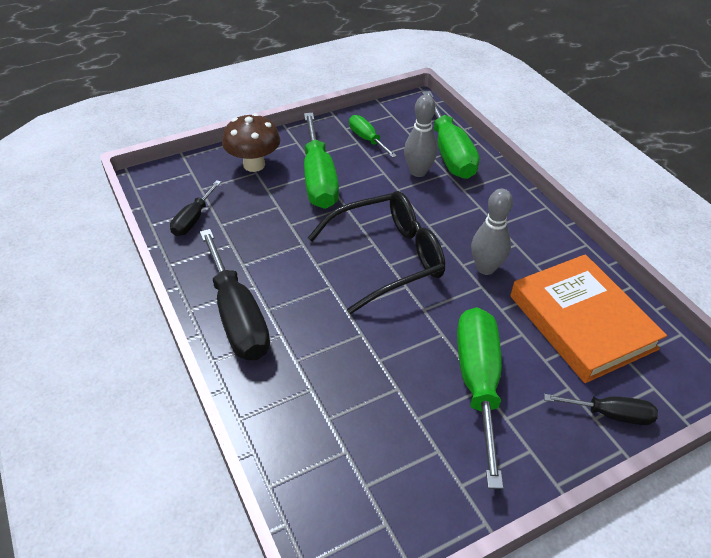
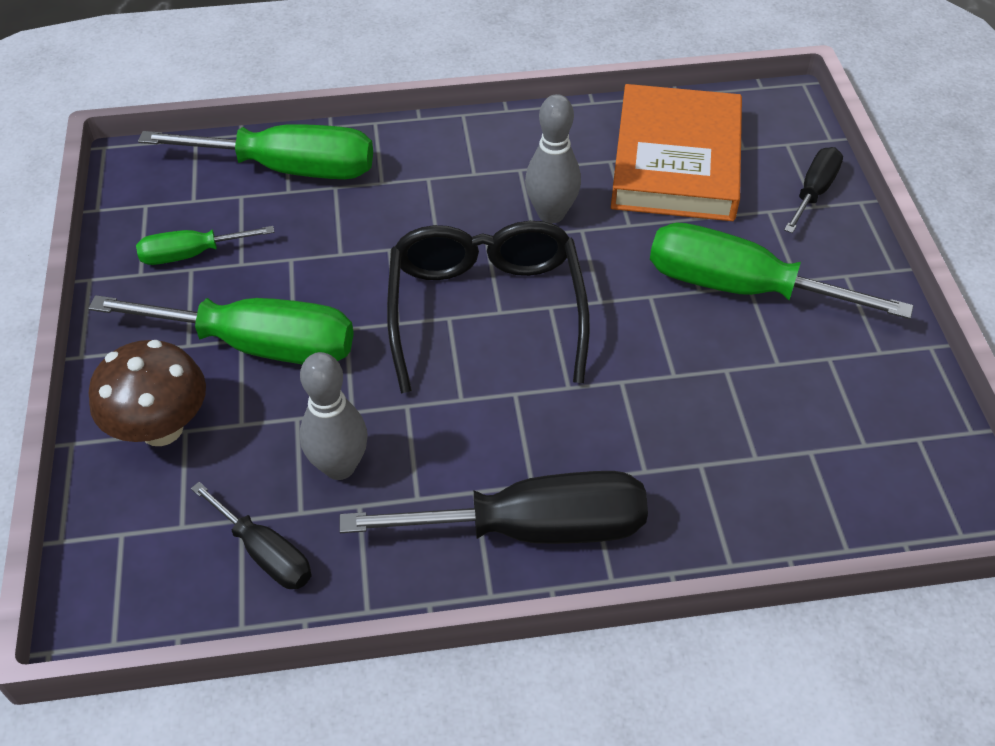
camera: 70 degrees left, 5 degrees up
(418, 172) = (313, 218): grey bowling pin -> grey bowling pin (339, 466)
(581, 322) = (676, 161): orange book -> orange book turned 75 degrees counterclockwise

